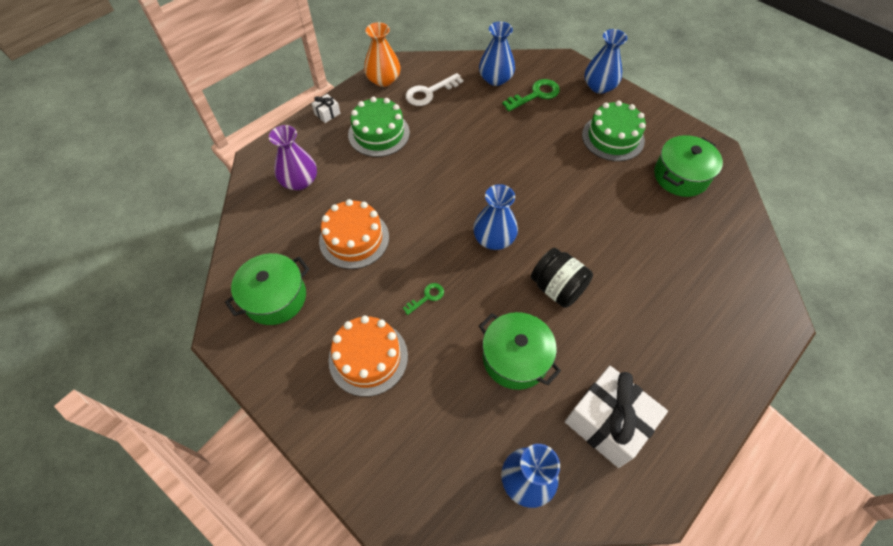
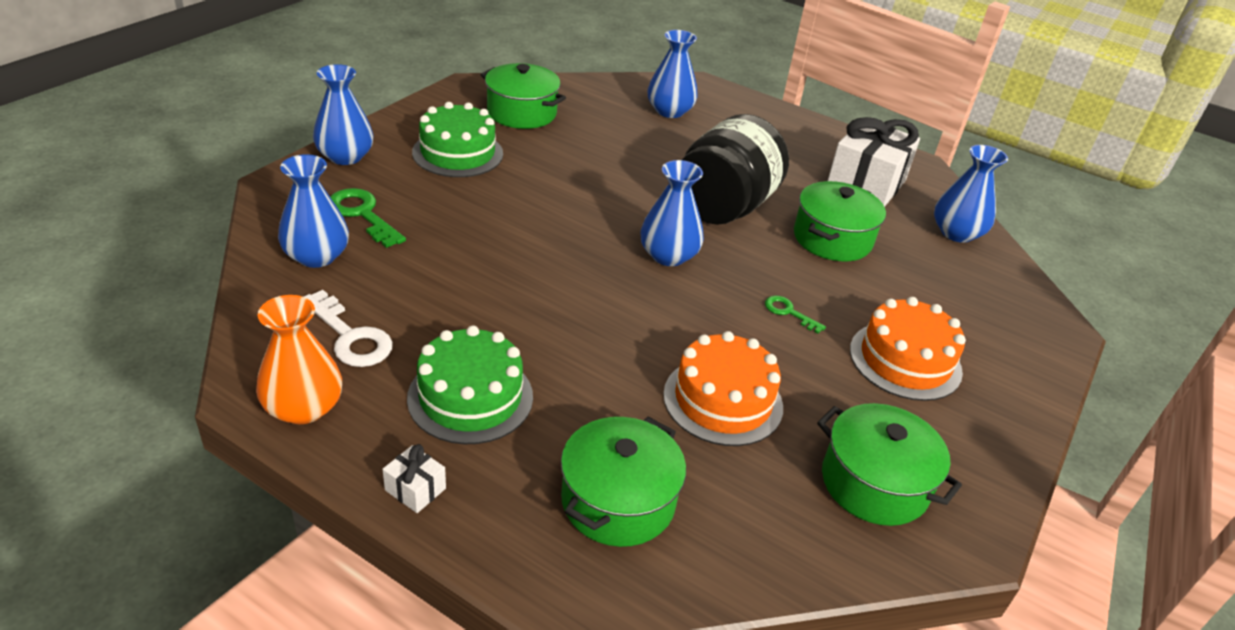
camera: 105 degrees left, 20 degrees down
(299, 181) = (618, 501): purple vase -> green pot
(557, 288) = (724, 207): black jar -> black jar, size x1.56
(713, 281) = (669, 111): none -> blue vase

